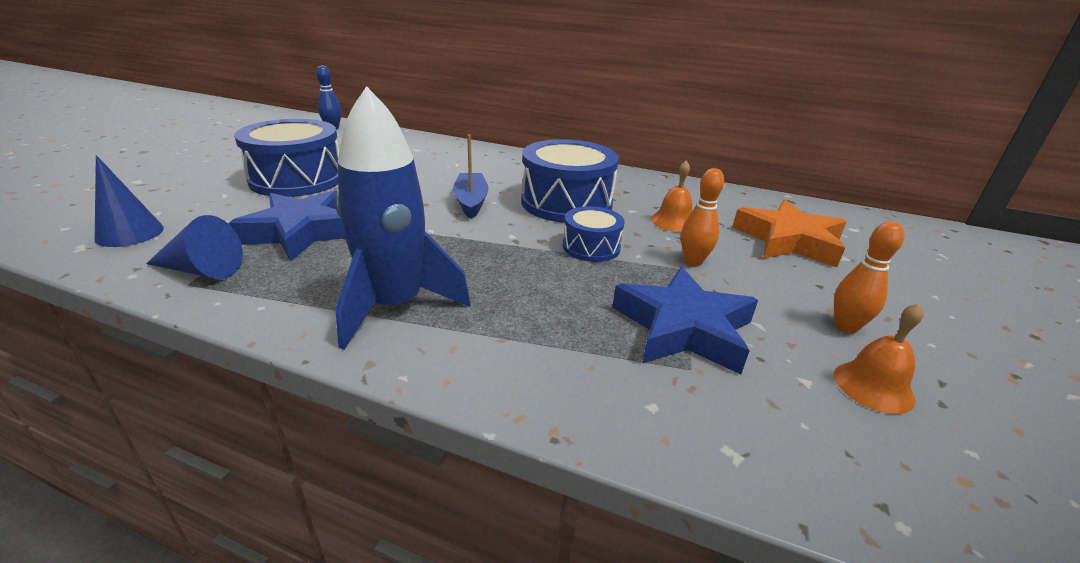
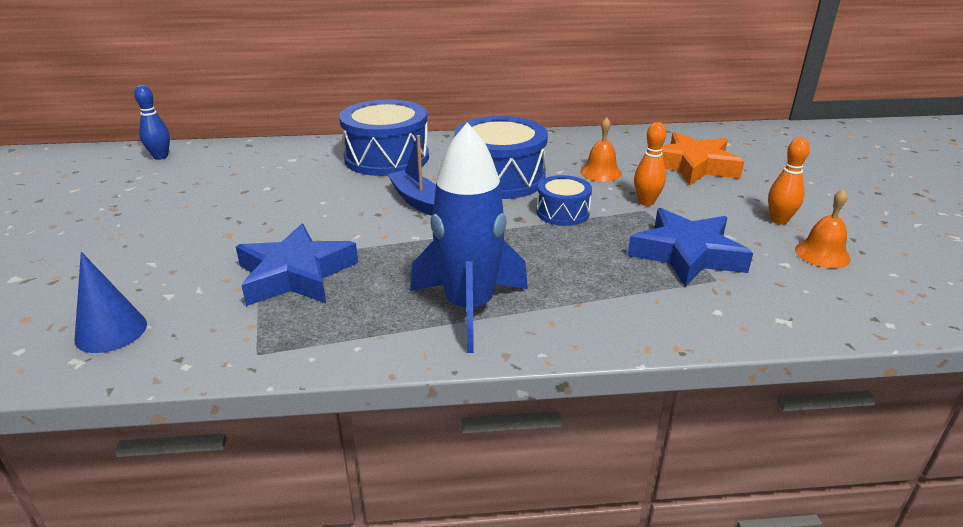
camera: 25 degrees left, 0 degrees up
(202, 270) = (252, 338): blue cone -> none
(297, 179) = (209, 225): blue drum -> blue drum (386, 158)

